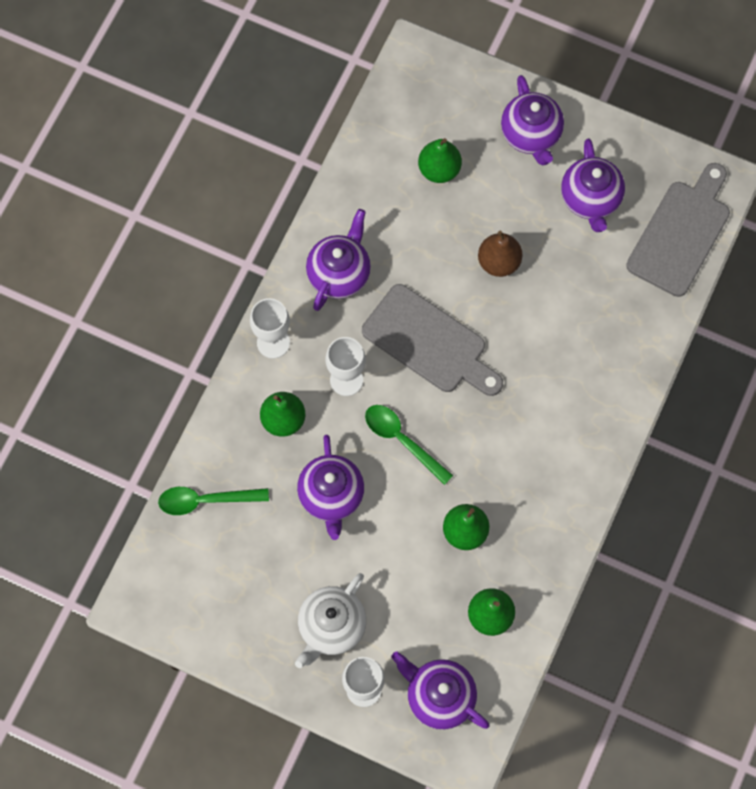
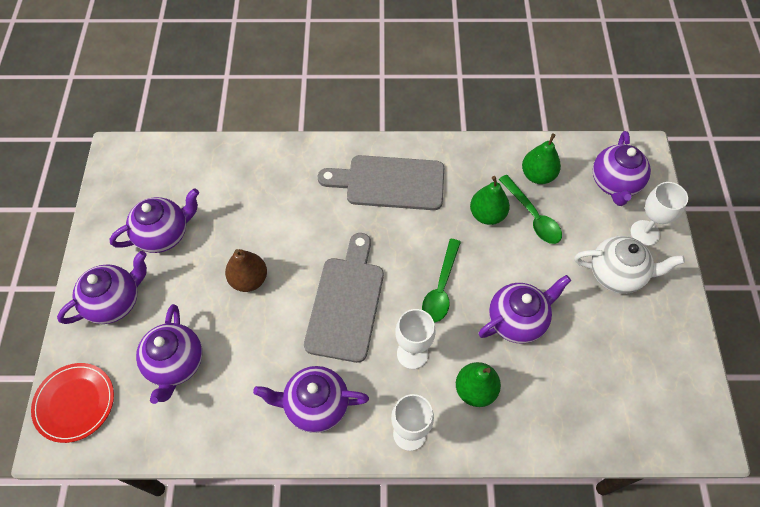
camera: 115 degrees left, 10 degrees down
(206, 500) = (583, 421): green spoon -> green spoon (532, 216)
(439, 169) = (175, 364): green pear -> purple teapot
(441, 78) = (74, 403): none -> red plate
(681, 233) = (172, 164): grey cutting board -> grey cutting board (389, 183)

